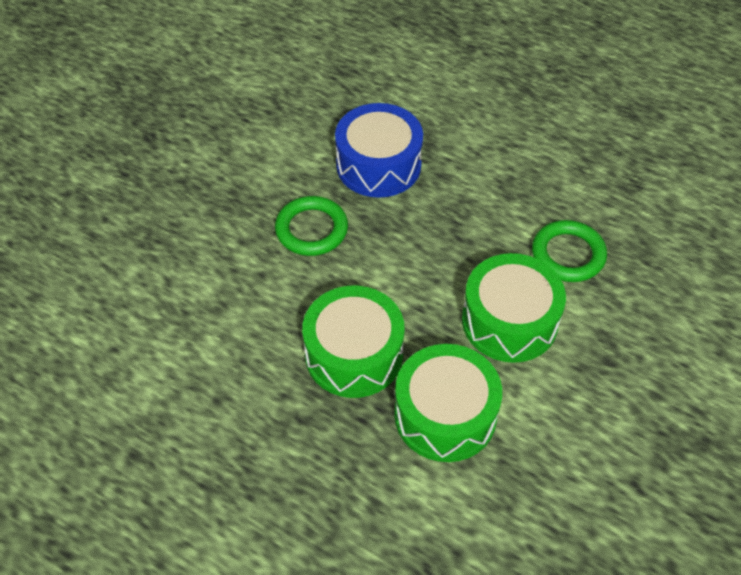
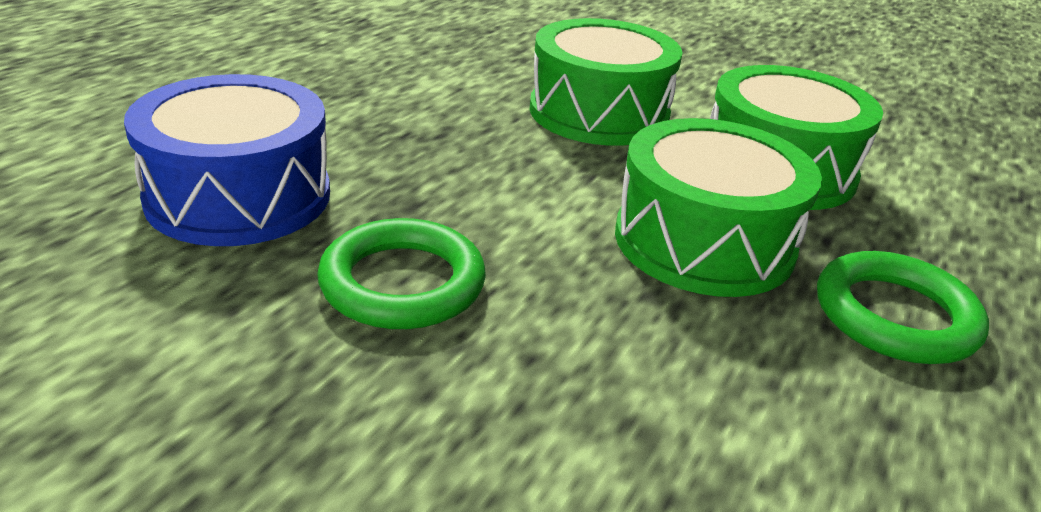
camera: 95 degrees left, 20 degrees down
(568, 254) = (477, 67): green ring -> green ring (895, 316)

